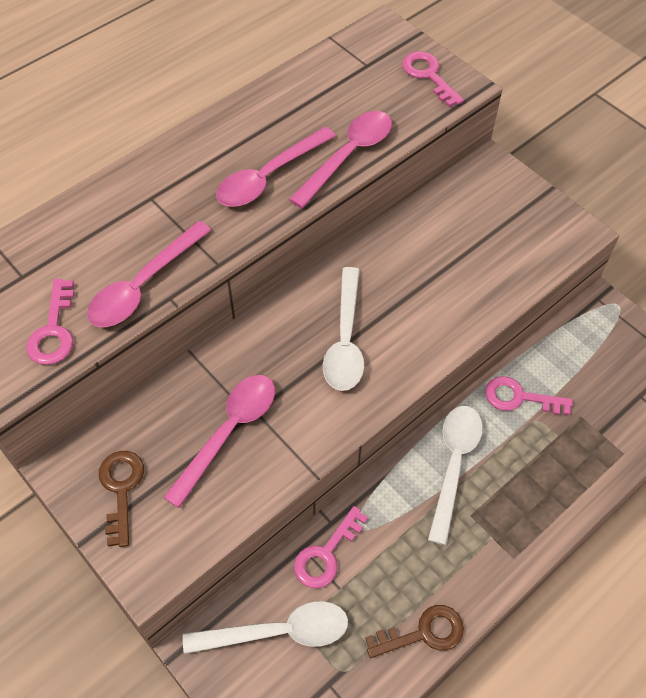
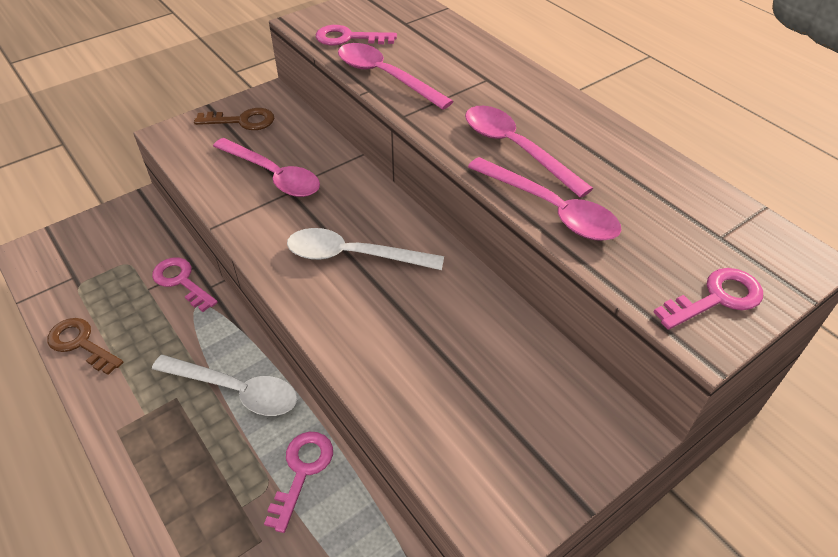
camera: 95 degrees right, 10 degrees down
(278, 632) = (129, 248): white spoon -> none
(423, 633) = (81, 344): brown key -> brown key turned 135 degrees clockwise

